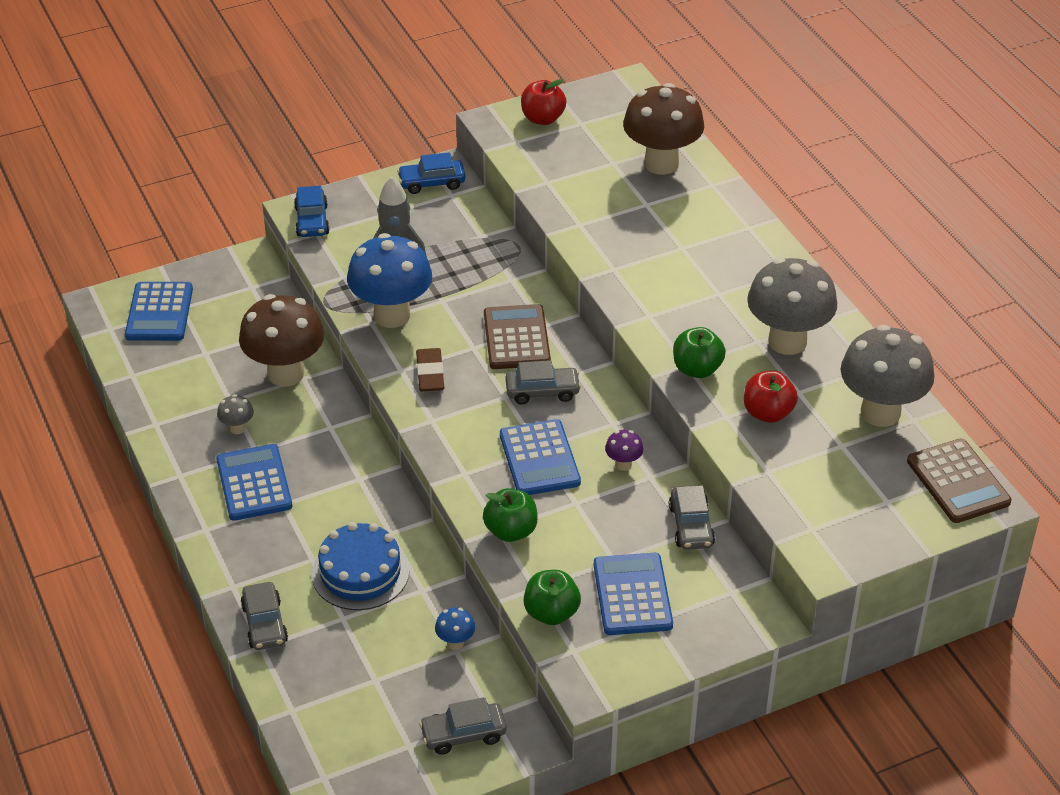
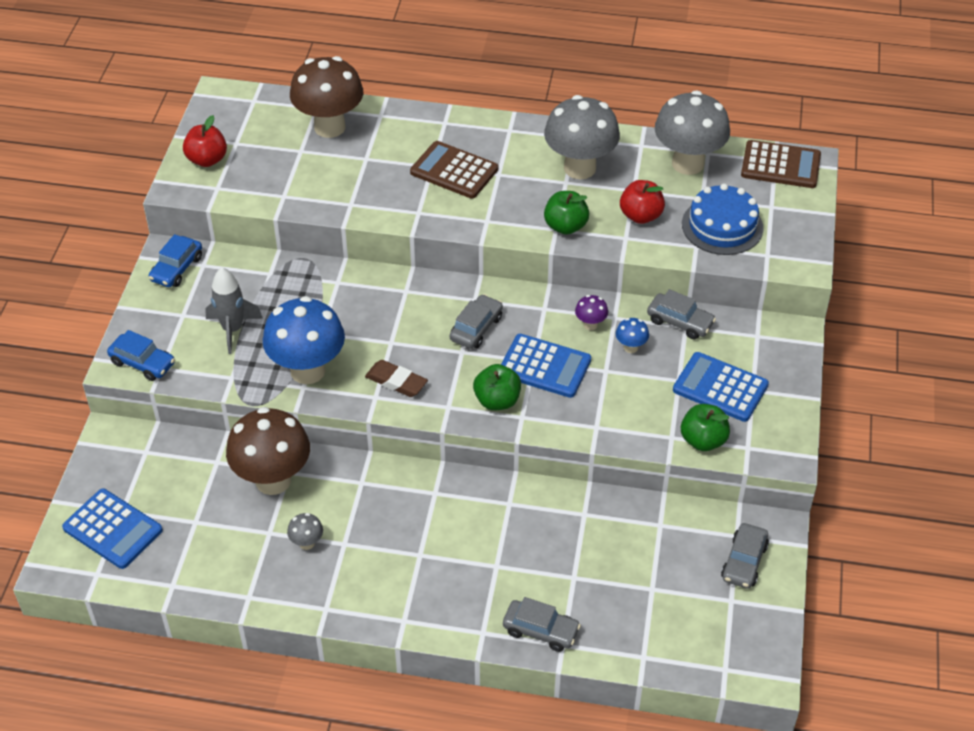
camera: 55 degrees left, 5 degrees up
(254, 483) = (380, 562): blue calculator -> none
(360, 572) = (535, 542): blue cake -> blue cake (722, 226)
(455, 643) = (652, 521): blue mushroom -> blue mushroom (631, 347)
(511, 531) = (604, 421): green apple -> green apple (497, 401)
(516, 338) = (405, 312): brown calculator -> brown calculator (454, 171)

